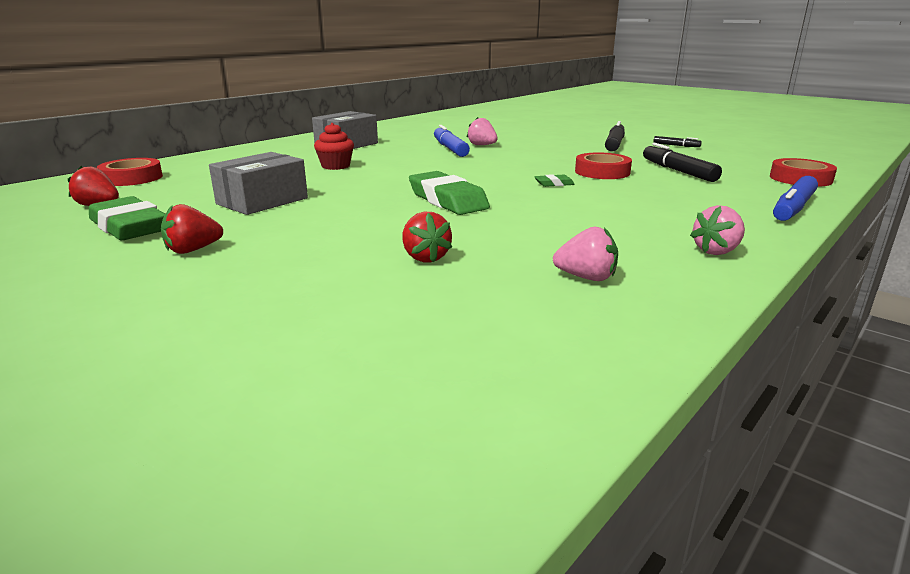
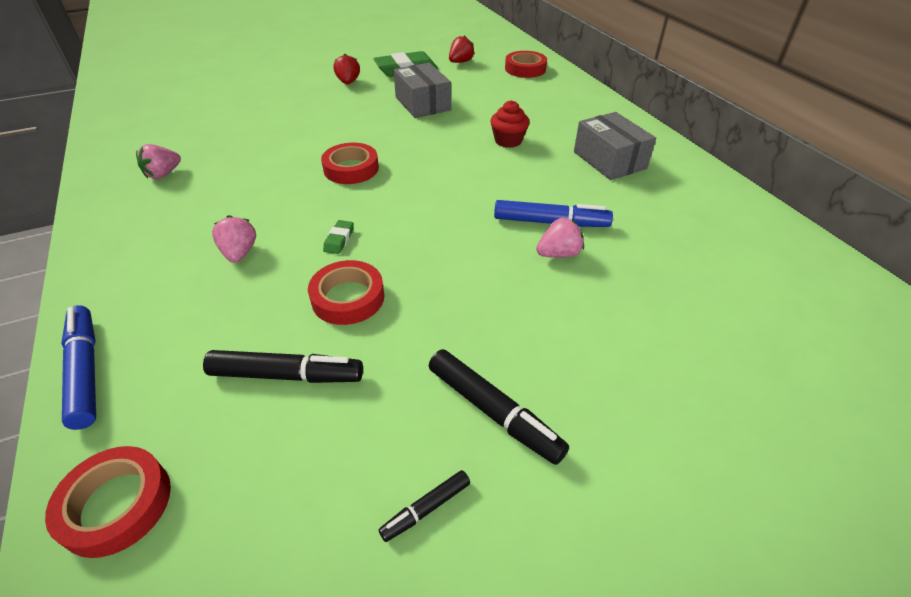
camera: 115 degrees right, 20 degrees up
(425, 258) = (257, 136): red strawberry -> none
(447, 200) = (351, 169): green eraser -> red tape
(716, 251) = (112, 243): pink strawberry -> pink strawberry (239, 253)

